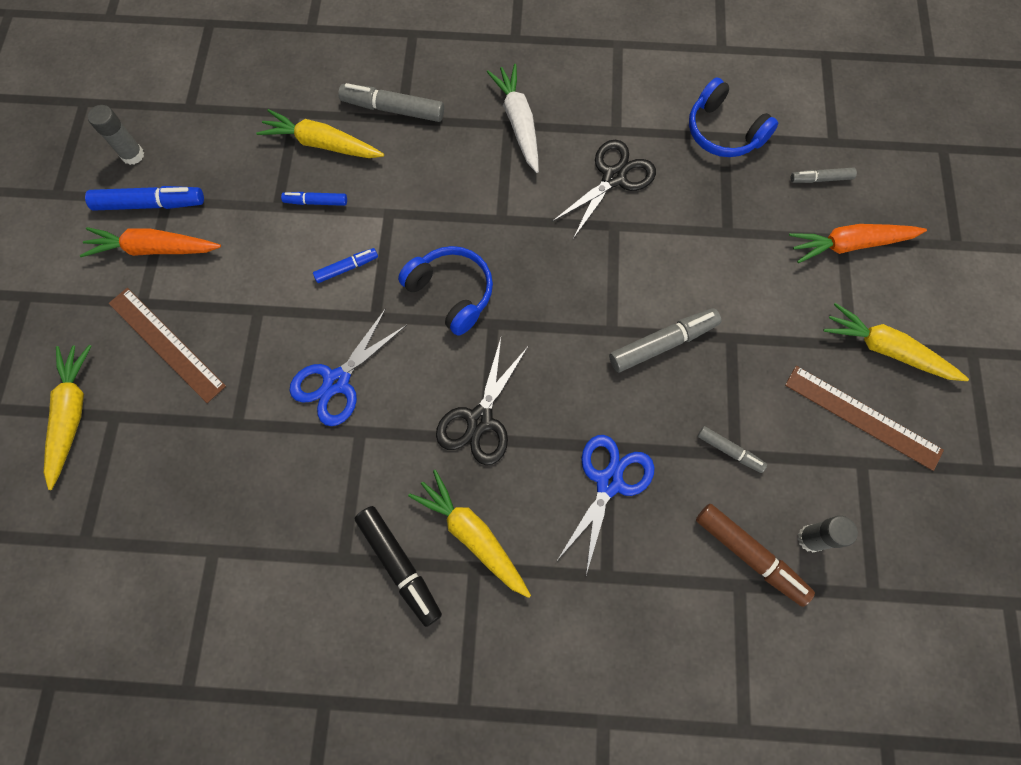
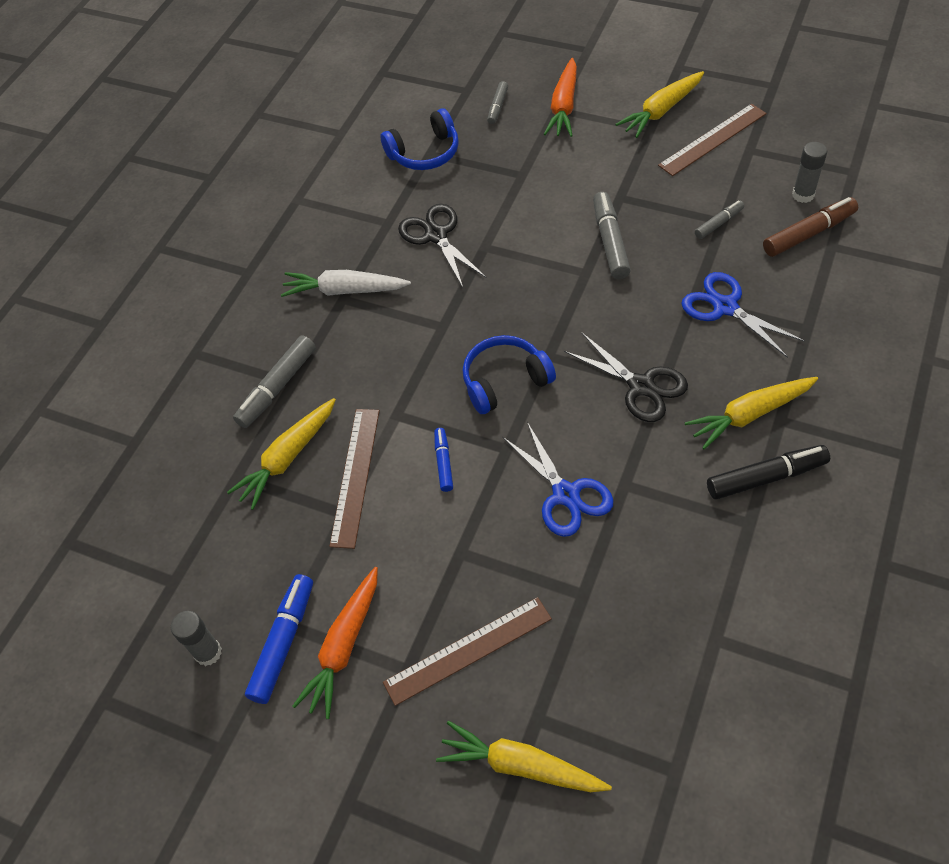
camera: 65 degrees left, 15 degrees down
(316, 202) = (355, 476): blue marker -> brown ruler

